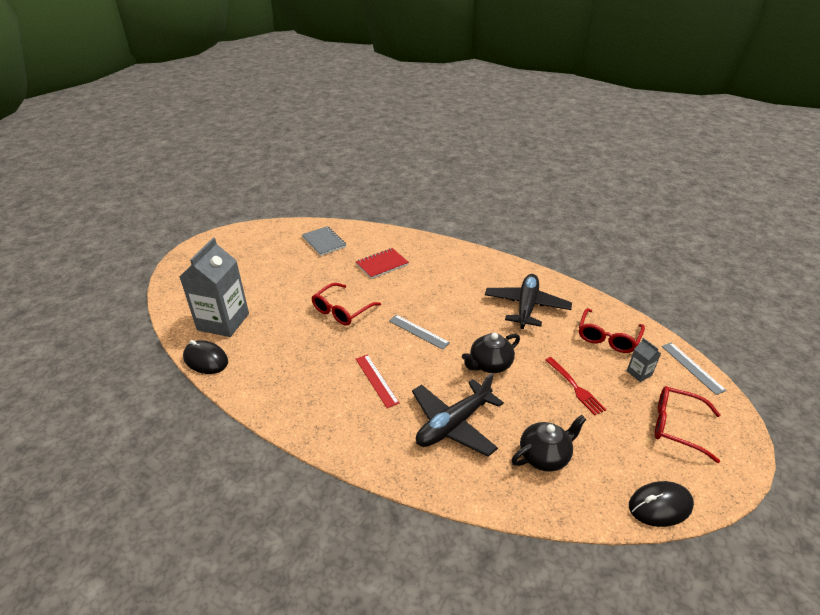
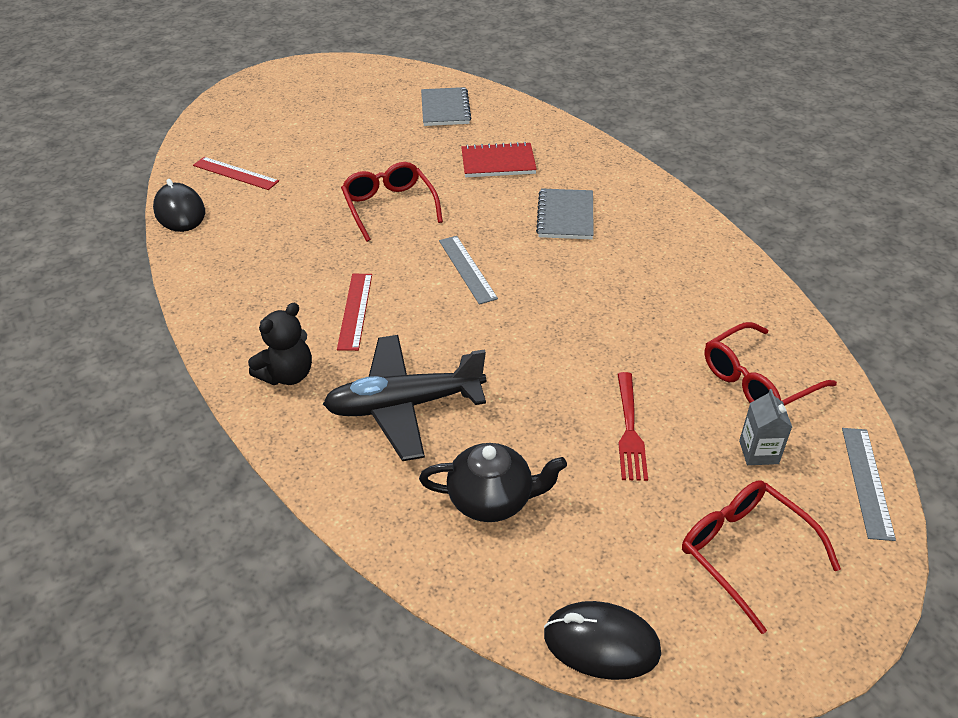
camera: 30 degrees right, 5 degrees up
(223, 321) = (235, 173): grey carton -> red ruler
(342, 311) = (389, 207): red glasses -> red glasses turned 90 degrees clockwise
(370, 436) = (287, 375): none -> black teddy bear
(444, 283) = (565, 216): none -> grey notebook
(489, 364) = (528, 349): black teapot -> none
(526, 306) = (663, 290): black plane -> none

